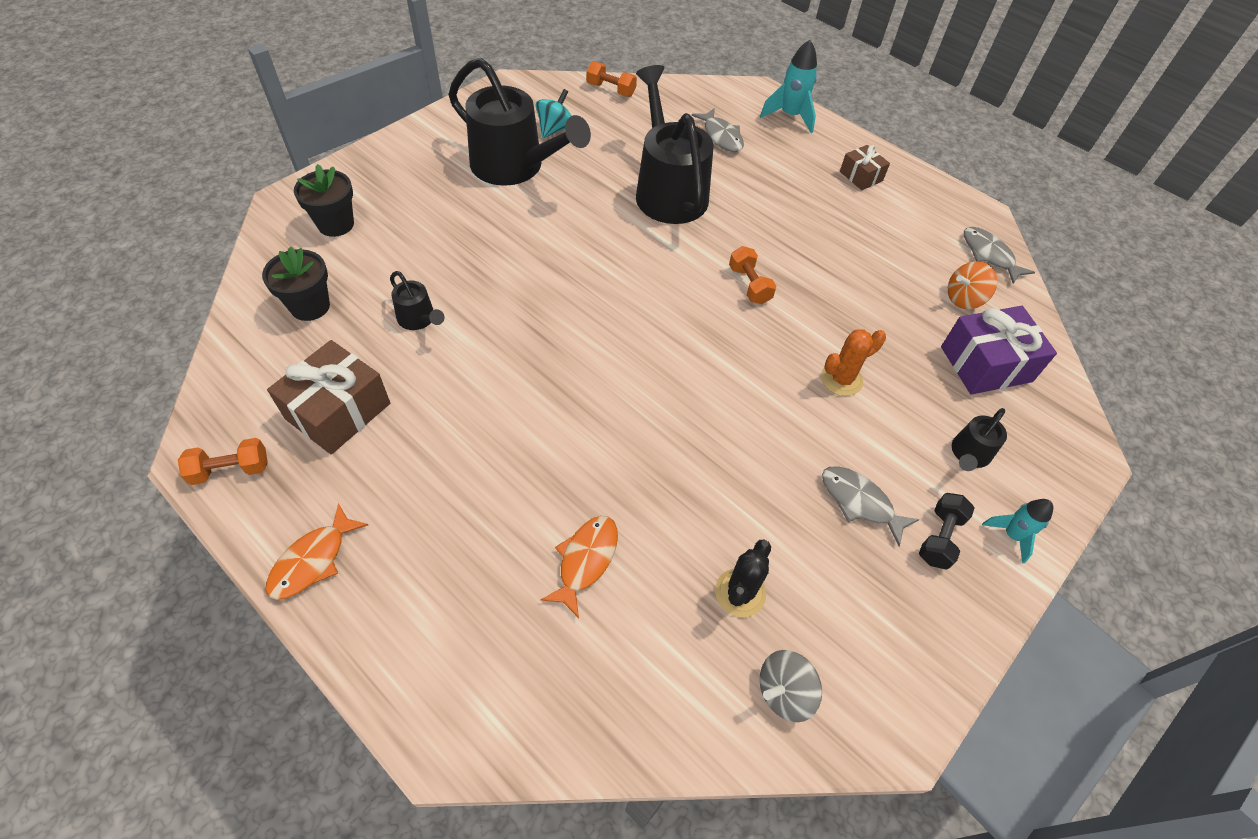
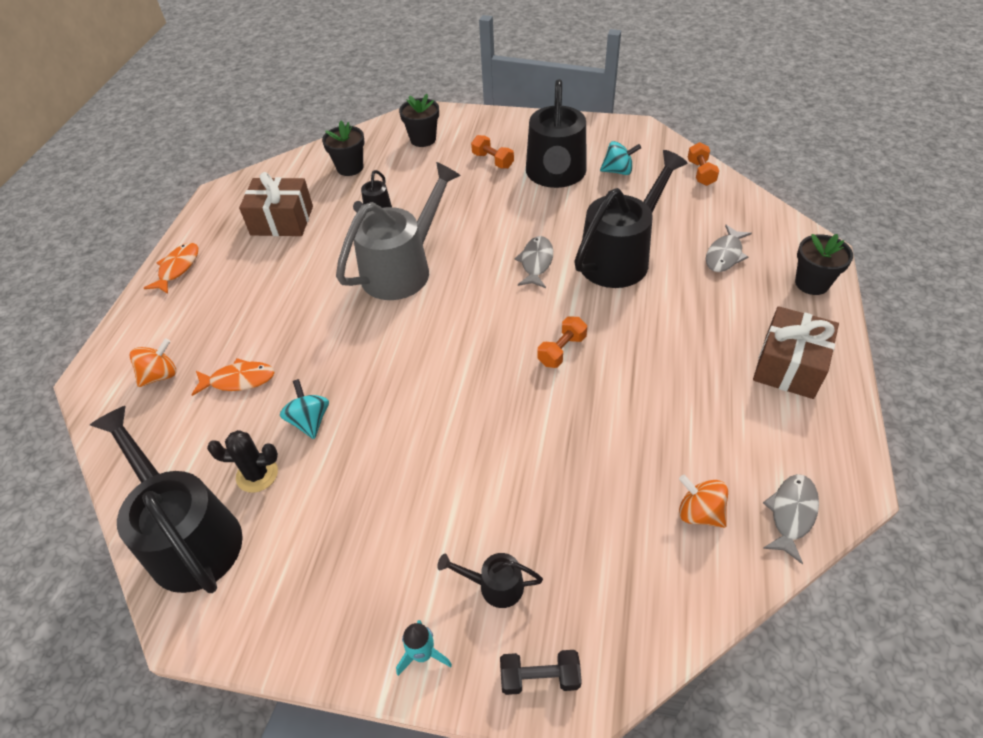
camera: 65 degrees right, 5 degrees down
(231, 470) = (217, 208): orange dumbbell -> orange dumbbell (493, 160)
(313, 560) = (178, 268): orange fish -> orange fish turned 105 degrees clockwise
(508, 647) = (160, 375): none -> orange spinning top
(538, 339) = (403, 268): none -> grey watering can
(697, 514) = (309, 421): none -> turquoise spinning top
(784, 692) = (189, 535): grey spinning top -> black watering can
(790, 116) = (812, 283): turquoise rocket -> black flower pot
(841, 379) = (508, 454): orange cactus -> none
(860, 502) = (384, 518): grey fish -> grey fish (536, 262)
(861, 176) = (789, 366): brown gift -> brown gift, size x1.76
(939, 538) = (384, 593): black dumbbell -> black dumbbell (539, 677)
(986, 364) = (624, 563): purple gift -> none

